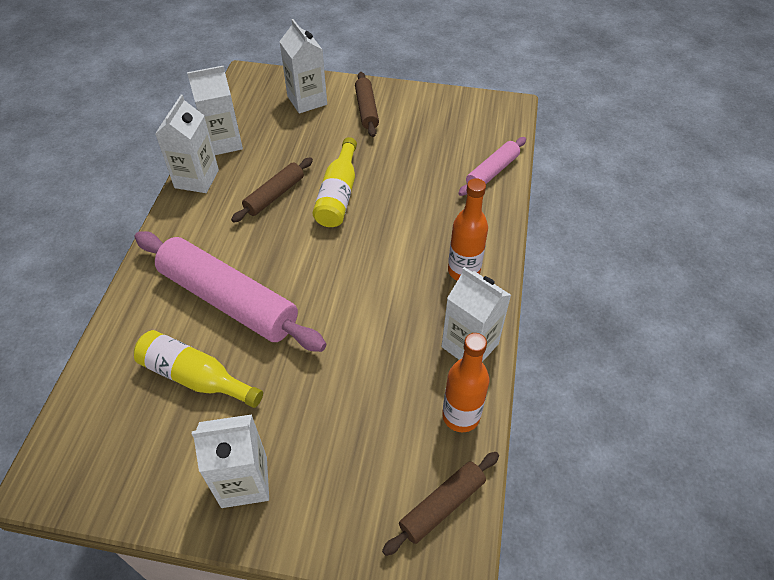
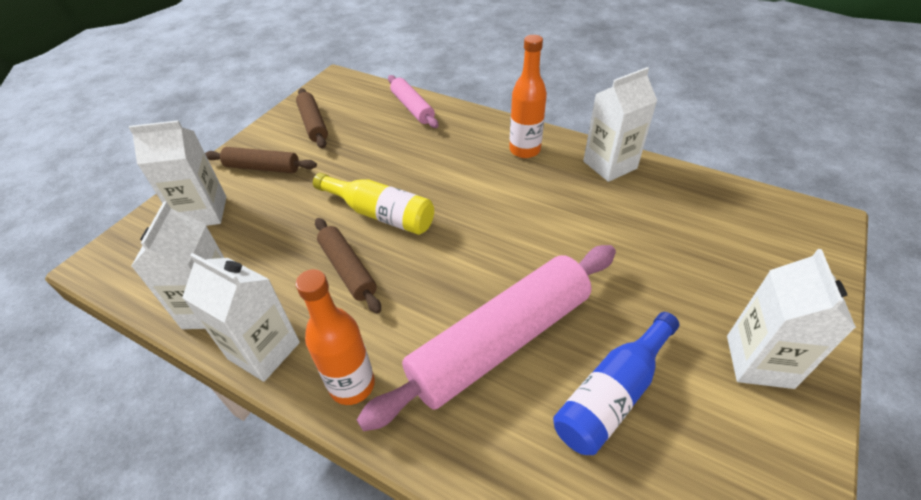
camera: 70 degrees left, 5 degrees down
(195, 377) = (612, 394): yellow bottle -> blue bottle
(442, 505) = (773, 216): brown rolling pin -> brown rolling pin (313, 124)
(461, 416) = (684, 186): orange bottle -> orange bottle (352, 385)

